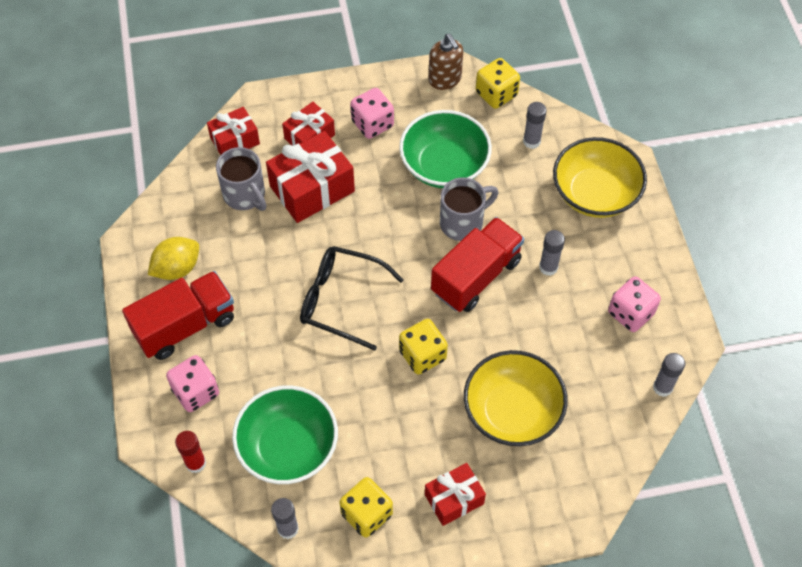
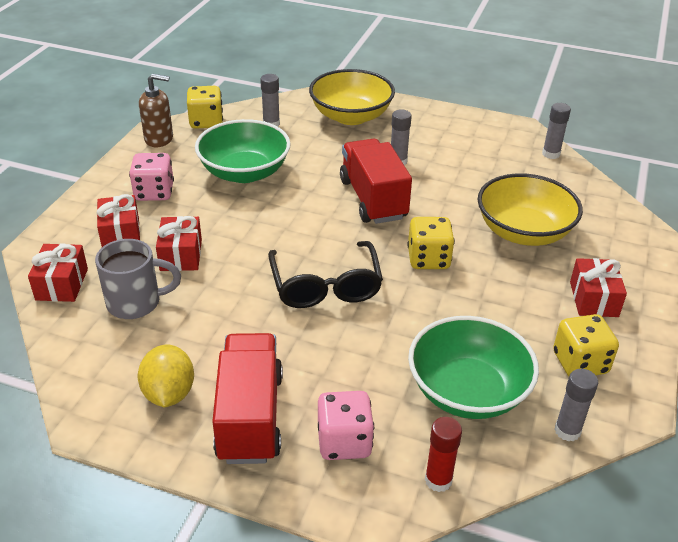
camera: 60 degrees left, 20 degrees down
(312, 189) = (181, 255): red gift -> red gift, size x0.61
(341, 300) = (325, 286): black glasses -> black glasses turned 60 degrees counterclockwise
(463, 223) = (312, 185): grey mug -> none
(630, 313) = (473, 142): pink dice -> none

